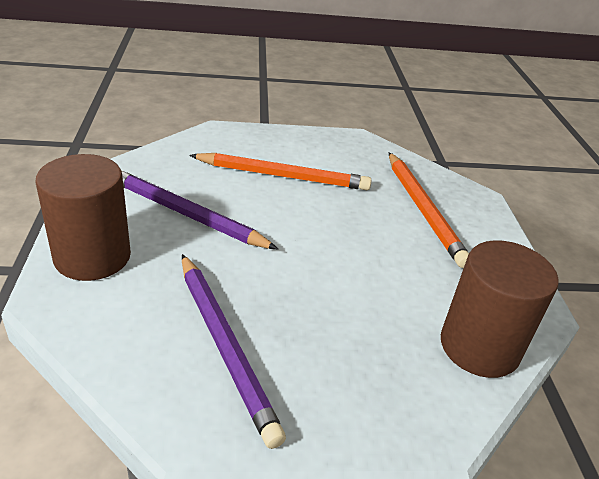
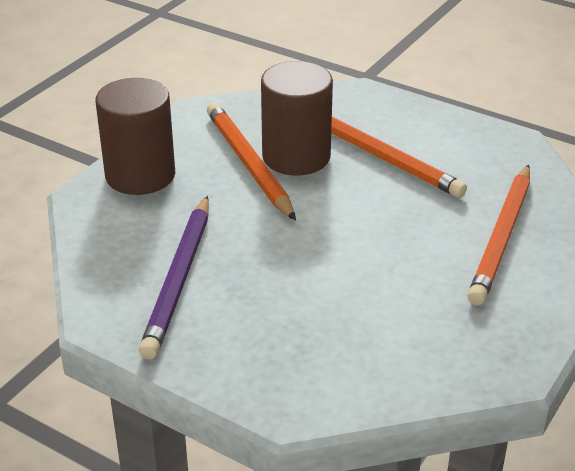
camera: 40 degrees right, 0 degrees up
(185, 214) = (248, 164): purple pencil -> orange pencil
(479, 347) = (403, 372): brown cylinder -> brown cylinder (296, 157)

